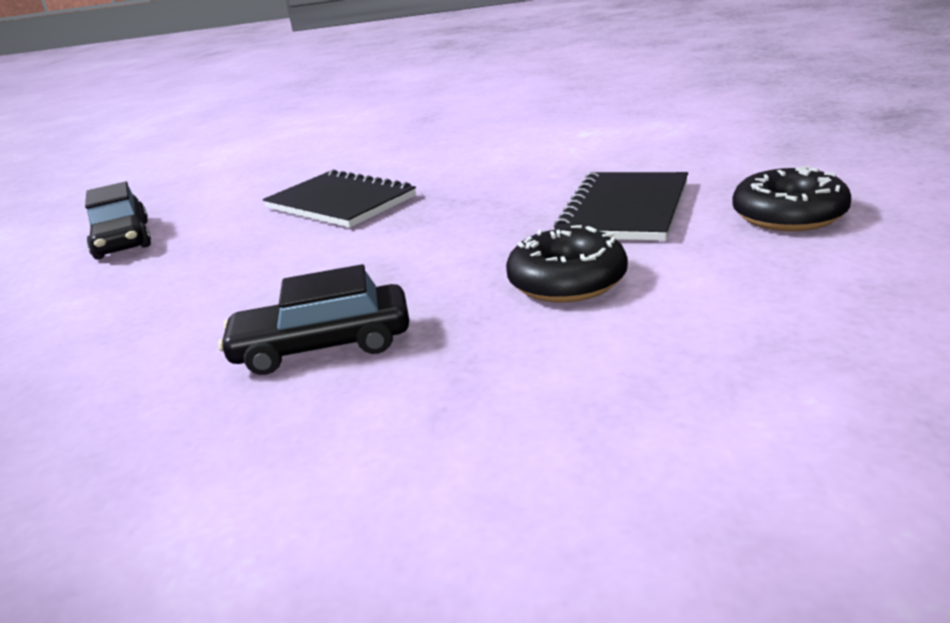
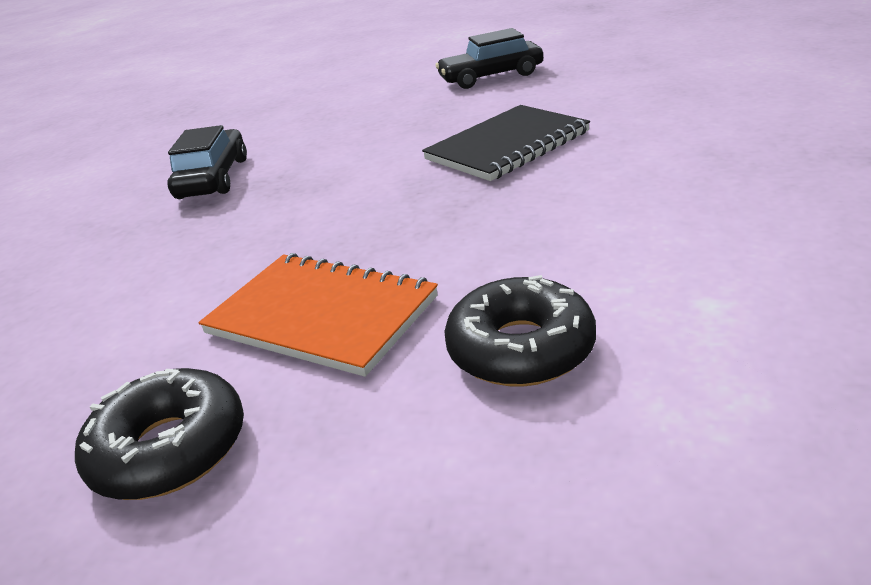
camera: 100 degrees right, 5 degrees up
(567, 281) = (192, 271): black donut -> black donut (521, 348)
(625, 210) = (321, 316): black notebook -> orange notebook

